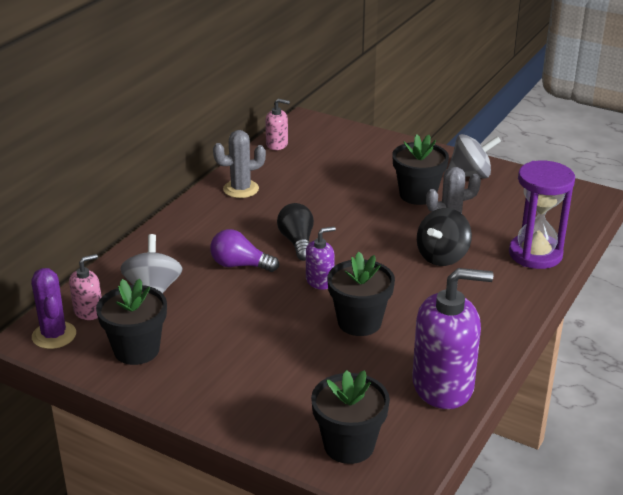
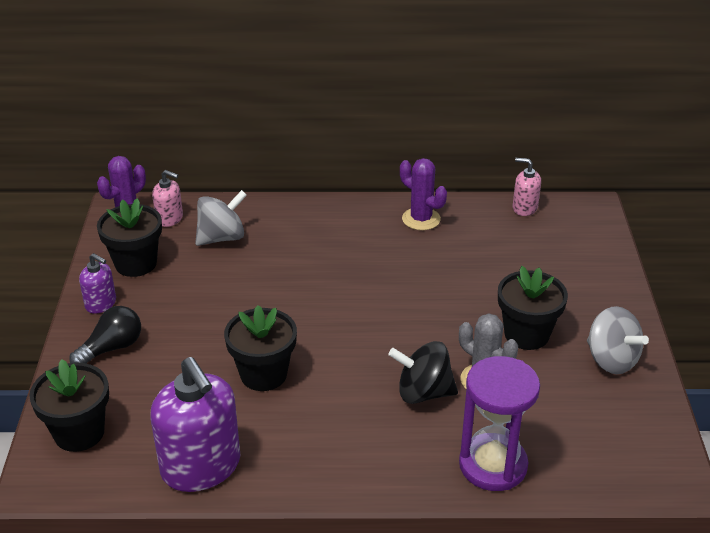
camera: 60 degrees right, 5 degrees up
(240, 265) = (296, 268): purple light bulb -> none
(241, 189) = (421, 219): grey cactus -> purple cactus
(277, 144) = (524, 208): pink soap dispenser -> pink soap dispenser turned 135 degrees clockwise
(297, 242) = (363, 286): black light bulb -> black light bulb (112, 348)
(320, 281) = (310, 325): purple soap dispenser -> purple soap dispenser (101, 304)

